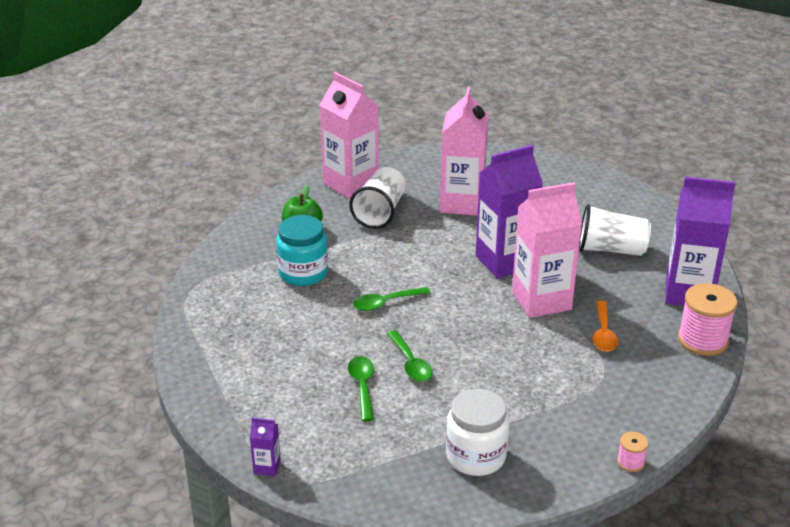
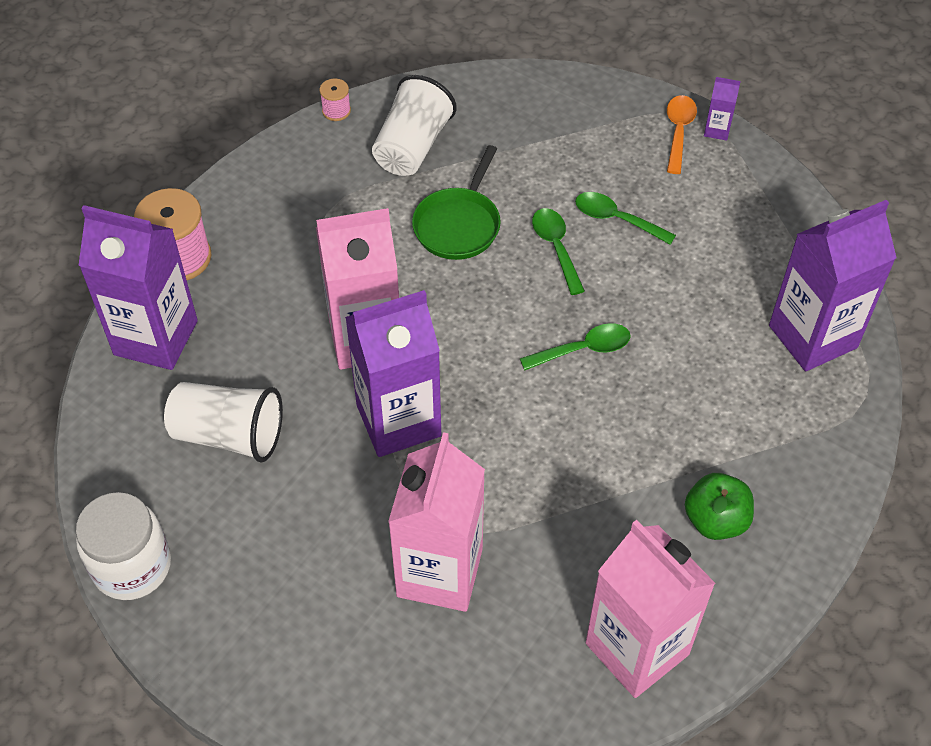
camera: 175 degrees left, 20 degrees up
(218, 319) = (812, 336): none -> purple carton
(303, 273) = (704, 418): turquoise jar -> none
(362, 386) = (616, 219): green spoon -> green spoon turned 120 degrees clockwise
(380, 212) = (585, 558): white cup -> white cup (412, 146)
(476, 456) = (496, 127): white jar -> white jar (132, 566)
(492, 375) = (459, 225): none -> green pan
(603, 333) = (301, 276): orange spoon -> orange spoon (678, 132)

